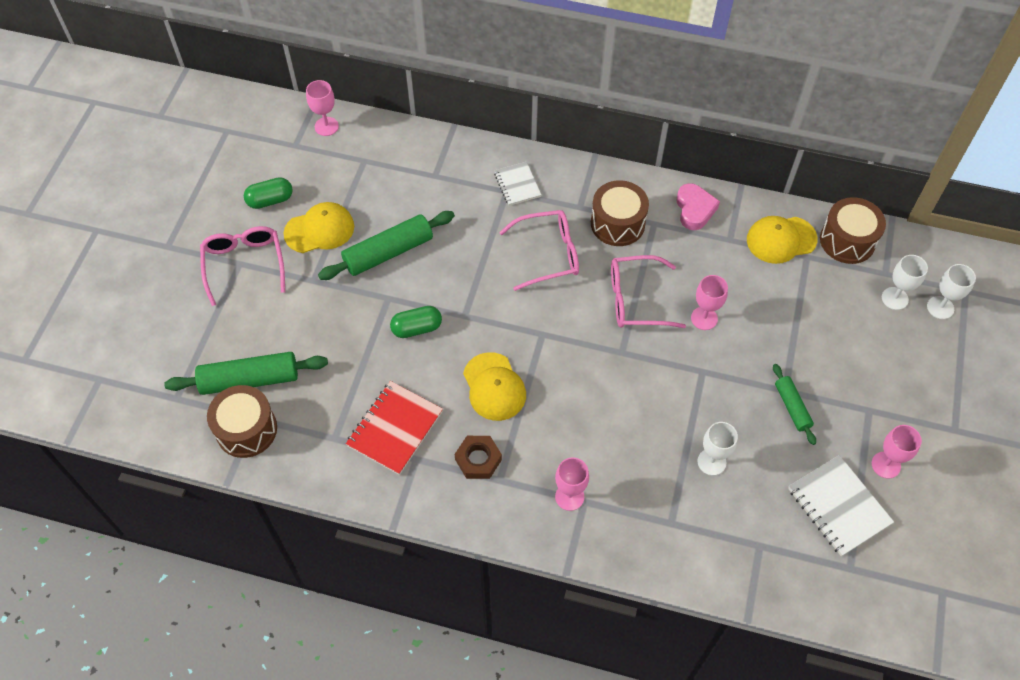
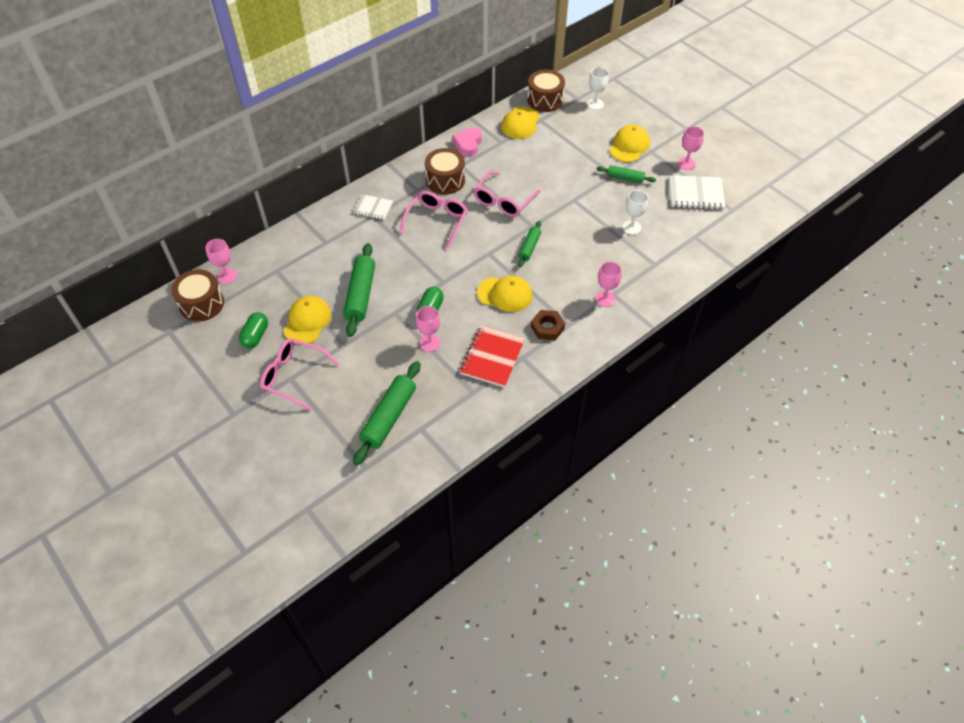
camera: 55 degrees left, 5 degrees down
(246, 429) = (426, 437): brown drum -> brown drum (202, 304)
(395, 428) = (492, 357): red notebook -> red notebook turned 45 degrees clockwise
(585, 369) = (529, 247): none -> green rolling pin
(694, 210) = (468, 144): pink heart -> pink heart turned 105 degrees counterclockwise
(704, 318) = (541, 180): pink goblet -> pink goblet (429, 343)
(855, 380) = (629, 146): none -> yellow cap
(940, 307) = (615, 92): white goblet -> none

